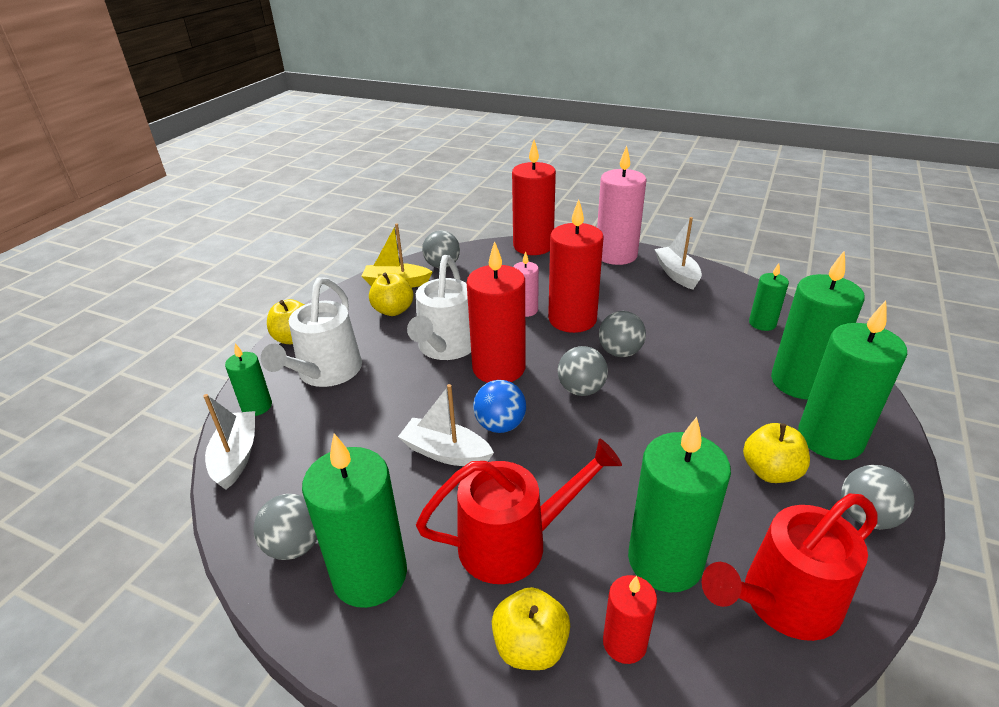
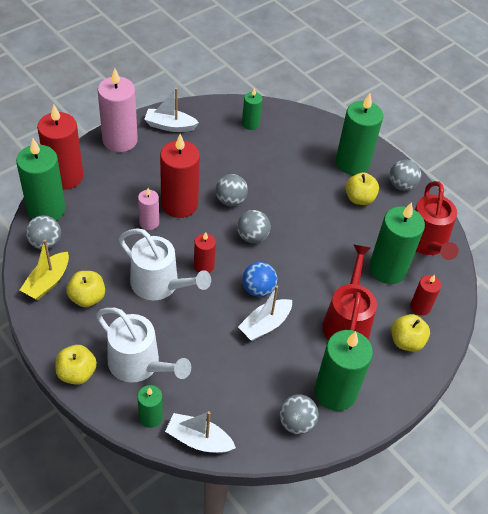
camera: 70 degrees left, 15 degrees up
(499, 368) = (204, 266): red candle -> red candle, size x0.53
(800, 382) = (308, 144): green candle -> green candle (46, 209)

